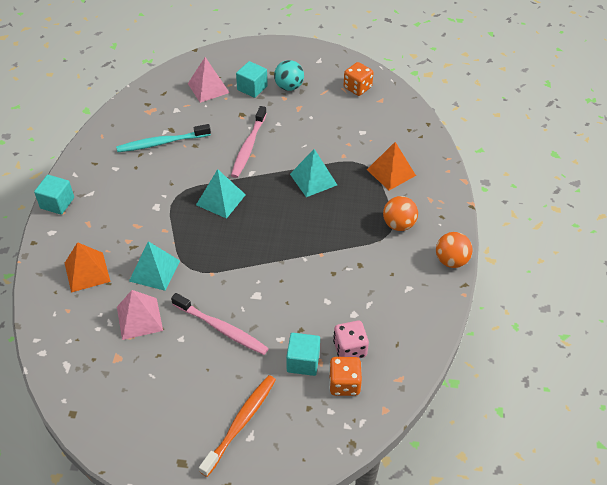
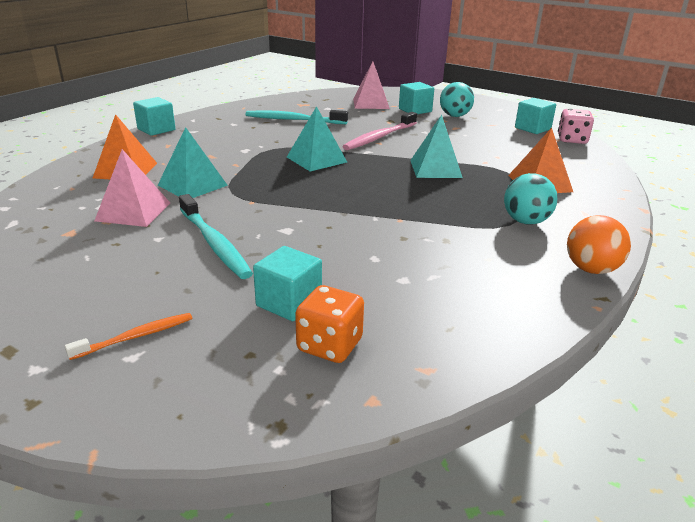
camera: 25 degrees right, 20 degrees down
(221, 328) = (214, 243): pink toothbrush -> turquoise toothbrush
(240, 423) = (135, 337): orange toothbrush -> orange toothbrush, size x0.58
(350, 349) = (369, 311): pink dice -> pink dice (572, 140)
(357, 88) = (532, 128): orange dice -> turquoise cube
(398, 224) = (525, 221): orange ball -> turquoise ball

